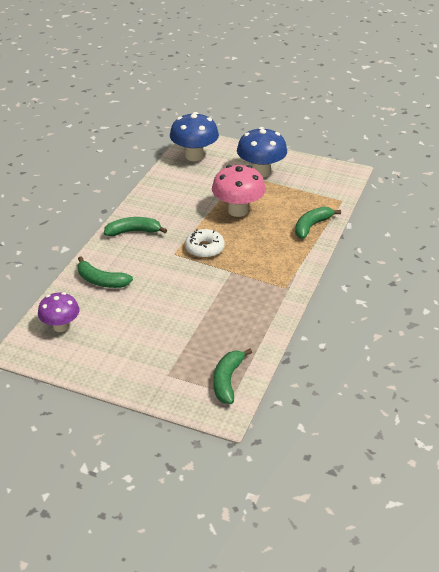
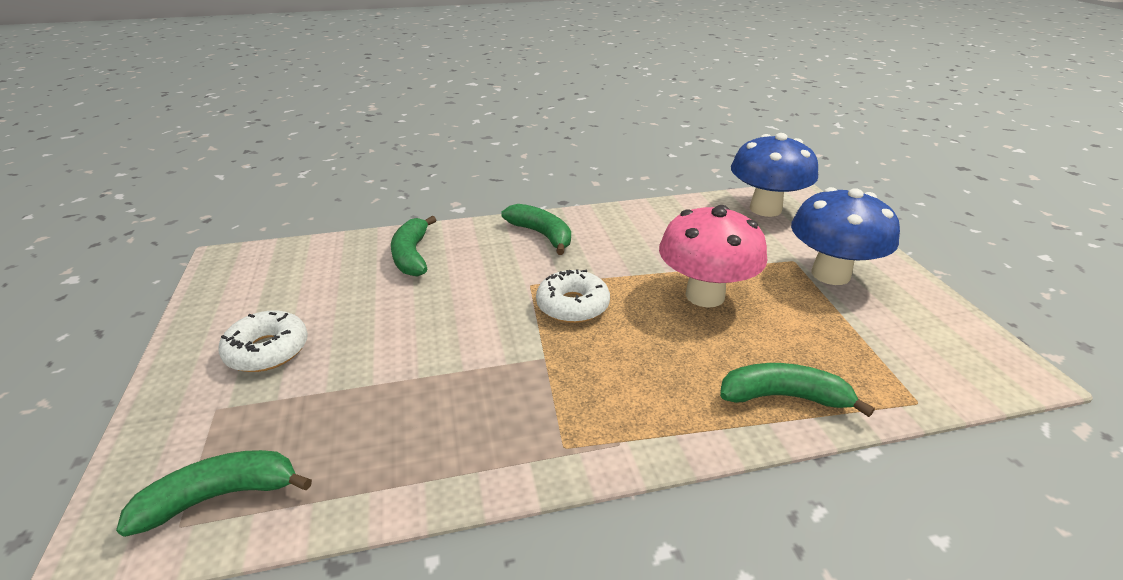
camera: 55 degrees right, 5 degrees down
(61, 326) = (292, 266): purple mushroom -> none
(137, 351) = (267, 350): none -> white donut

